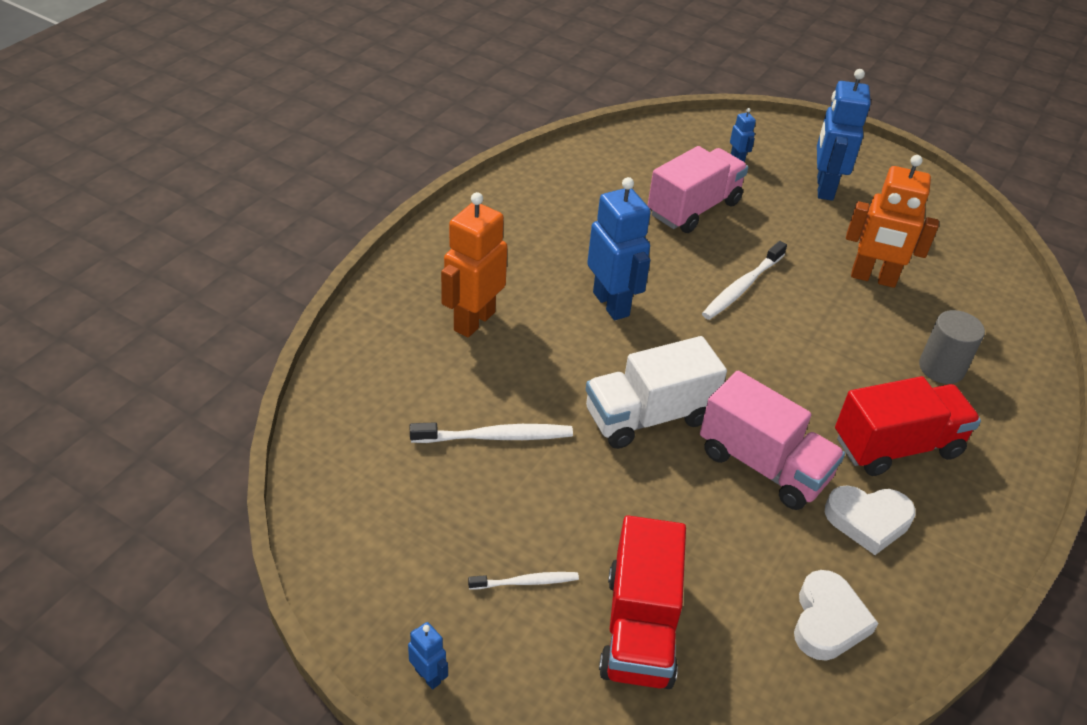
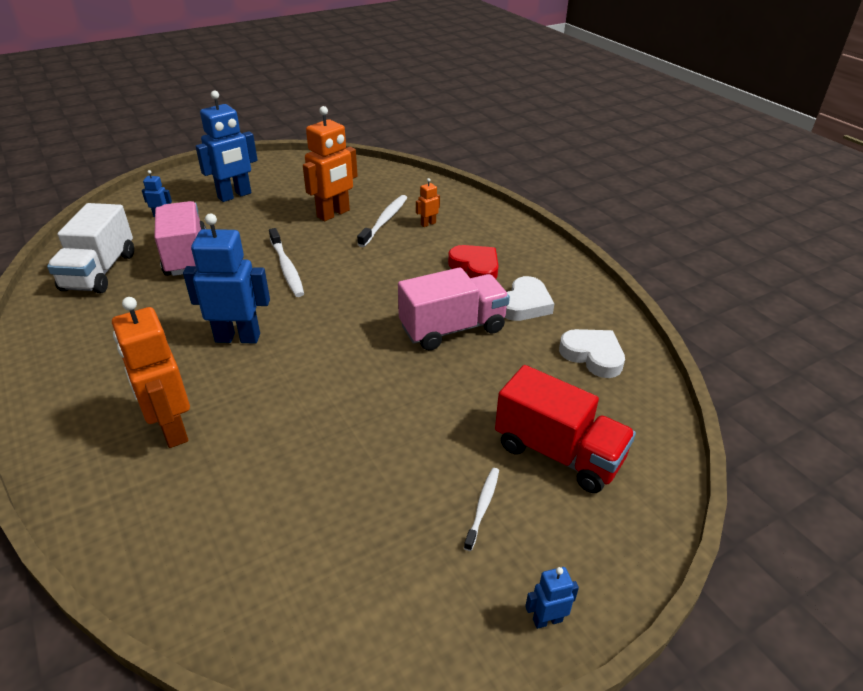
camera: 60 degrees left, 5 degrees down
(496, 437) = (318, 467): white toothbrush -> white toothbrush (385, 221)
(648, 417) = (368, 365): white truck -> white truck (100, 272)
(824, 188) = (235, 196): blue robot -> blue robot turned 75 degrees counterclockwise
(897, 446) = (475, 267): red truck -> red heart
(941, 368) = (428, 224): grey cylinder -> orange robot

